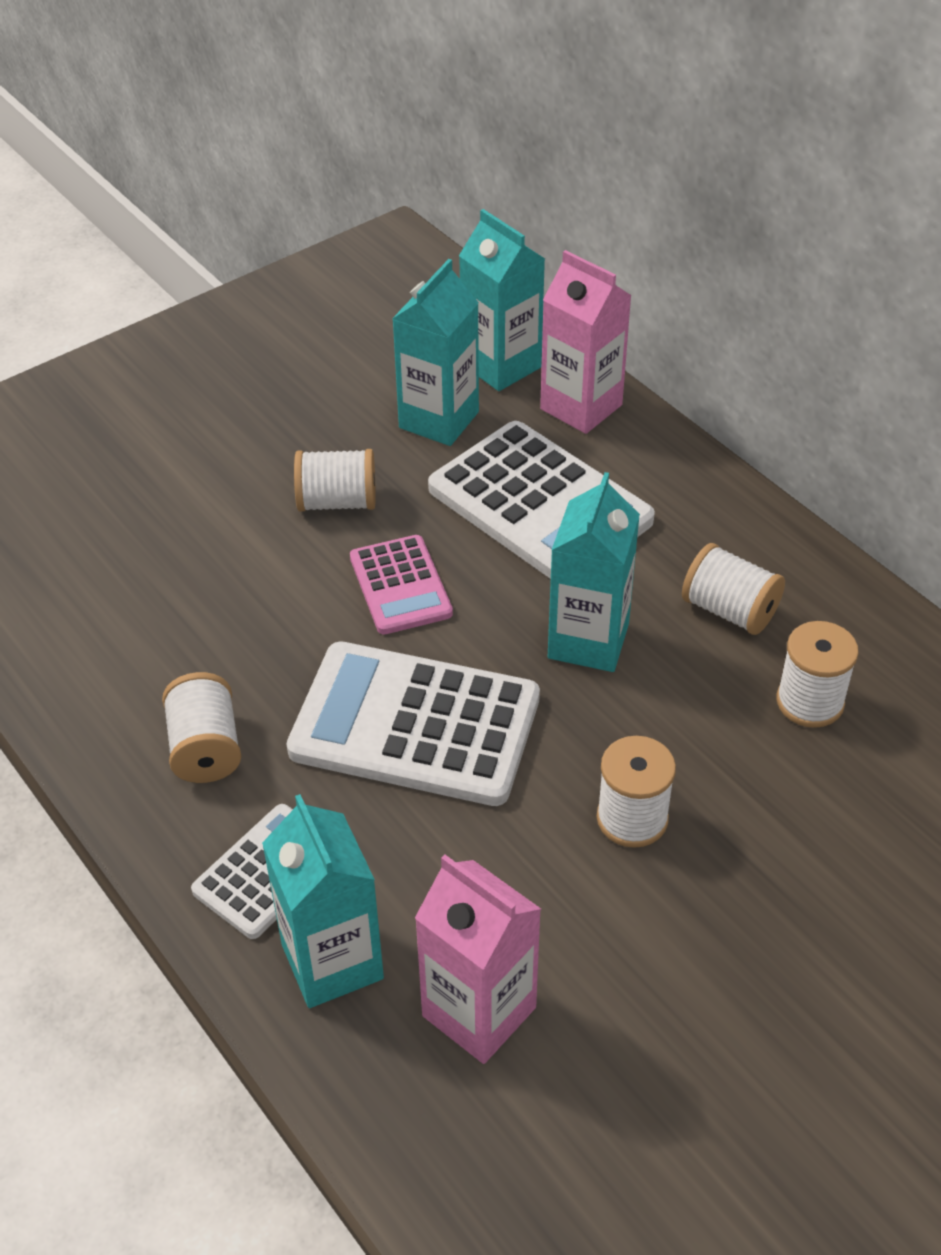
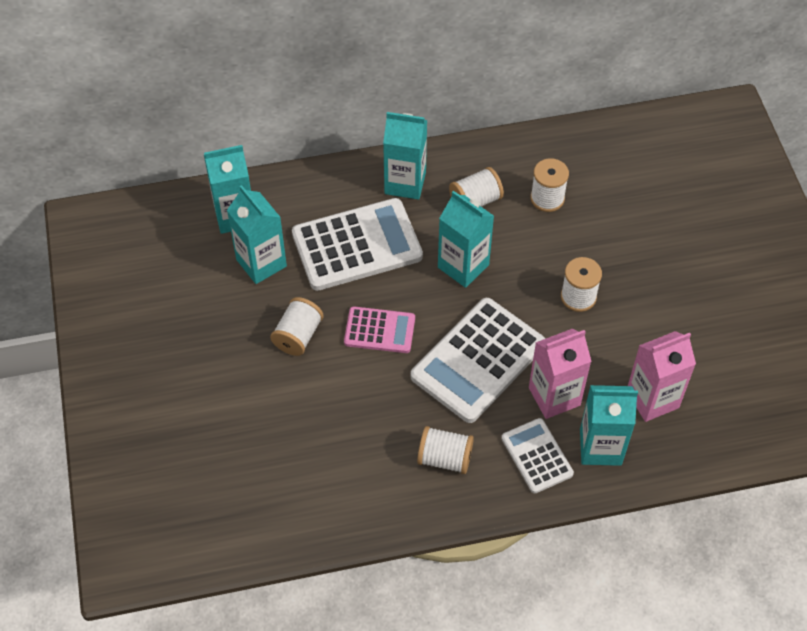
camera: 65 degrees left, 10 degrees up
(581, 407) = (293, 195): pink carton -> pink carton (554, 396)
(698, 515) = (405, 183): none -> turquoise carton

